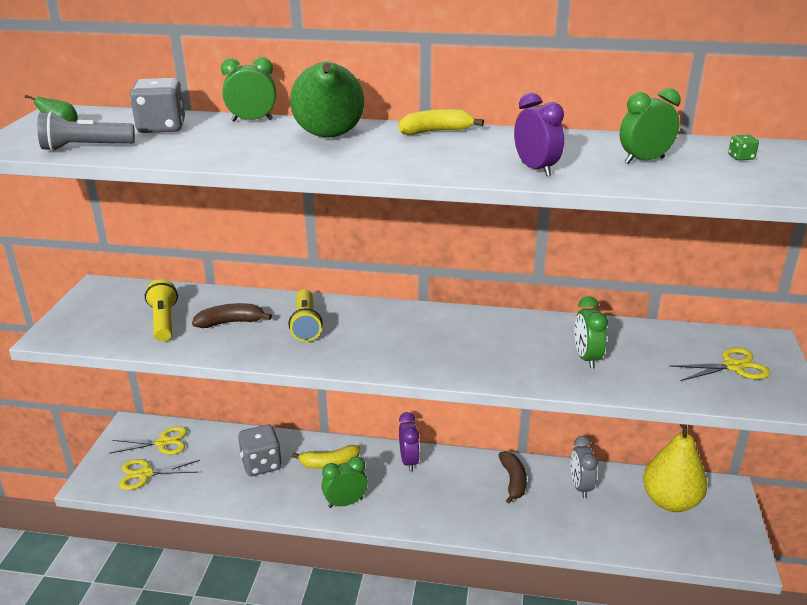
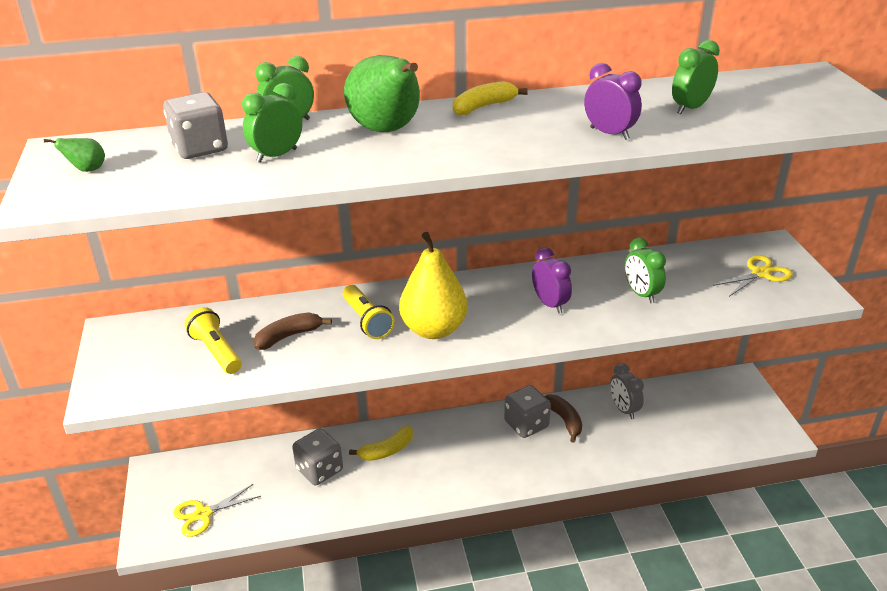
camera: 20 degrees left, 5 degrees up
(85, 147) = (141, 188): grey flashlight -> none
(163, 442) = (202, 477): yellow scissors -> none
(345, 502) = (424, 484): green clock -> green clock (277, 156)
(409, 461) = (461, 427): purple clock -> purple clock (550, 304)
(473, 475) = (526, 424): none -> grey dice
(670, 501) = (702, 402): yellow pear -> yellow pear (434, 329)
(741, 157) = (762, 91): green dice -> none

